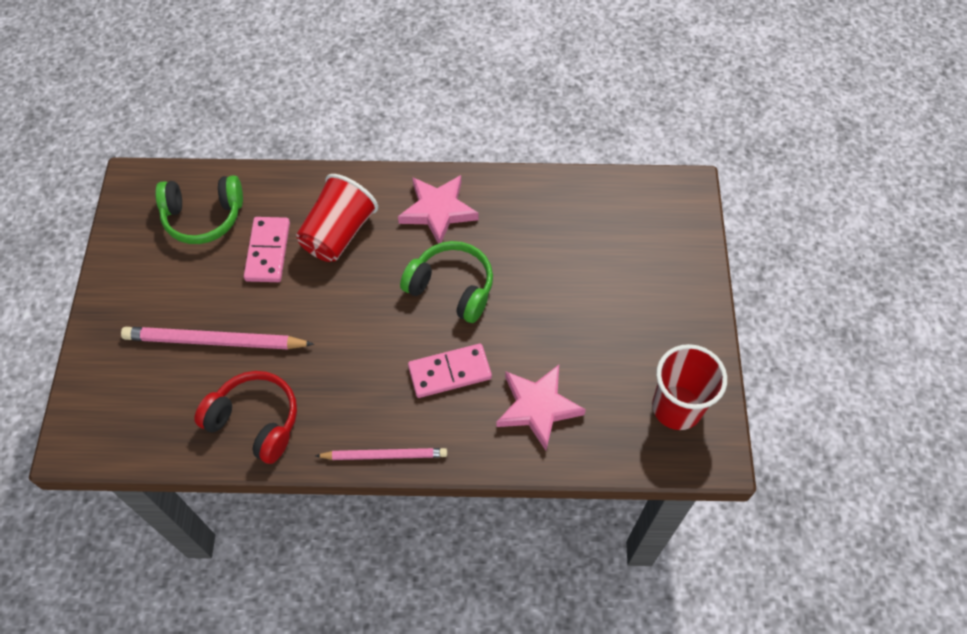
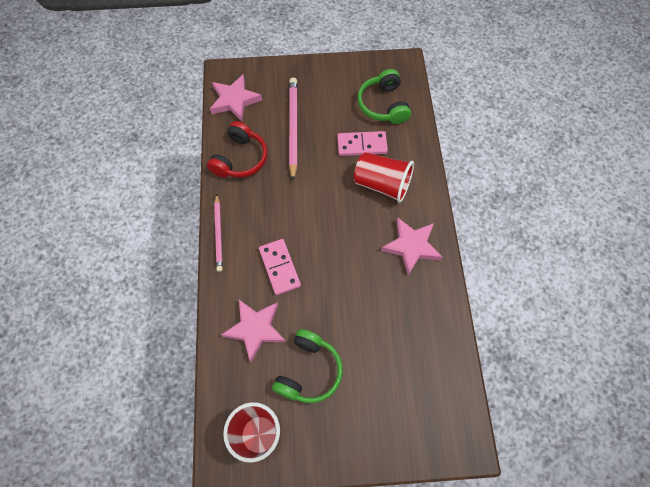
camera: 85 degrees right, 5 degrees up
(137, 427) = (234, 100): none -> pink star
(451, 288) = (346, 262): green headphones -> green headphones (308, 371)

